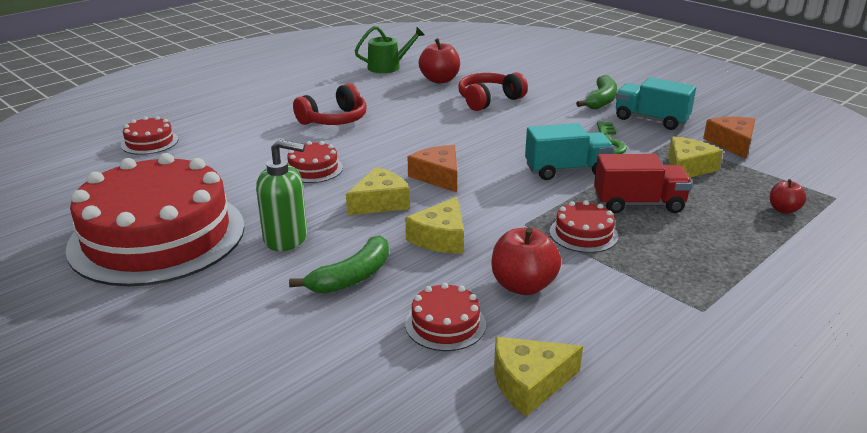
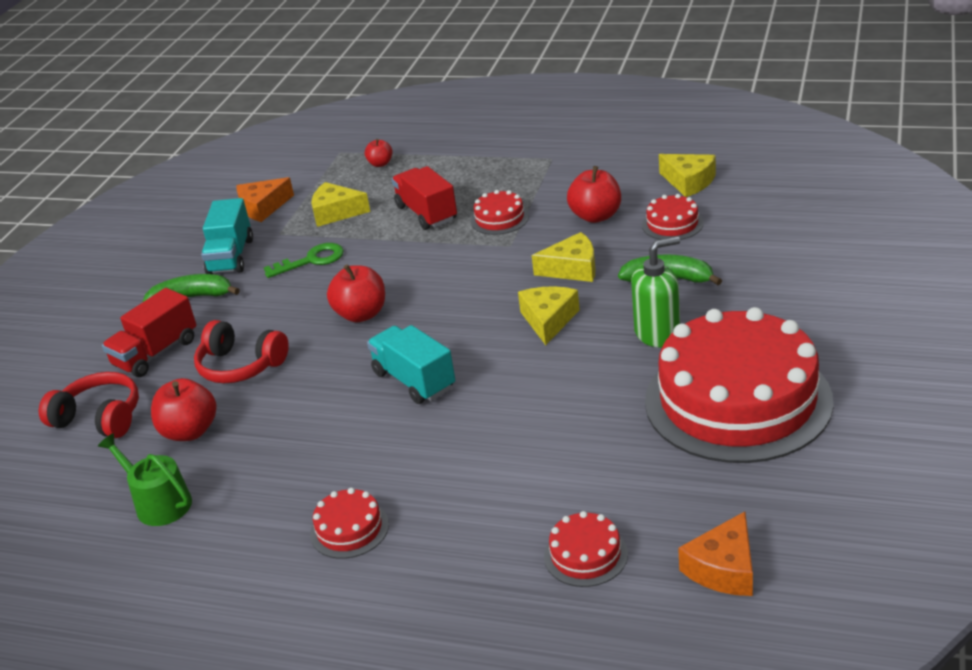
camera: 115 degrees left, 5 degrees up
(286, 238) = (657, 334): green soap dispenser -> green soap dispenser turned 90 degrees clockwise
(313, 169) = (525, 390): red cake -> red cake (349, 529)
(334, 120) = (389, 446): red headphones -> red headphones (99, 418)
(380, 202) = (548, 320): yellow cheese -> yellow cheese turned 75 degrees clockwise
(438, 176) = (468, 314): orange cheese -> orange cheese (723, 568)
(497, 143) = (361, 314): none -> red apple
(541, 83) = (156, 353): none -> red truck
(566, 170) = (392, 260): turquoise truck -> turquoise truck (414, 380)

